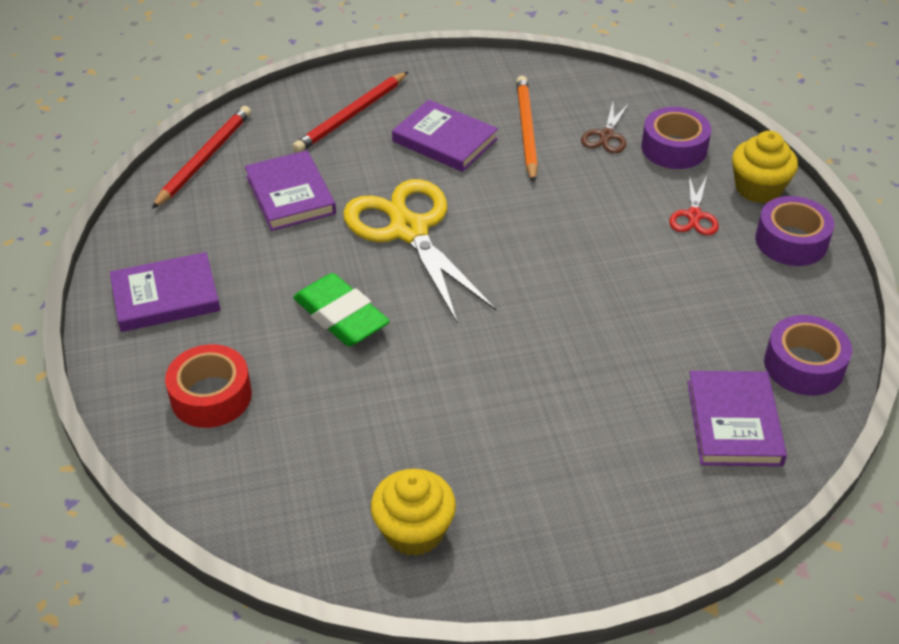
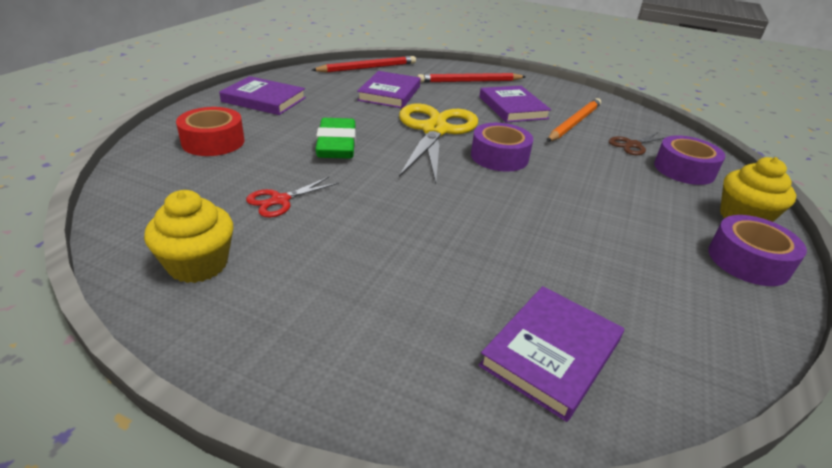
camera: 35 degrees right, 10 degrees down
(694, 216) = (662, 208): red scissors -> red scissors (280, 200)
(803, 365) = (678, 352): purple tape -> purple tape (499, 157)

